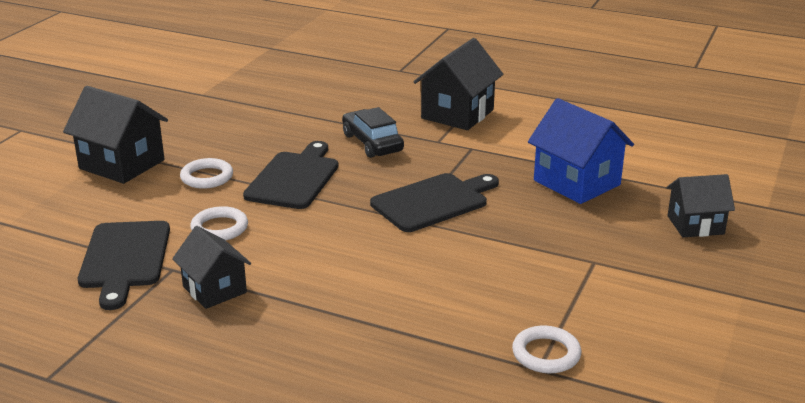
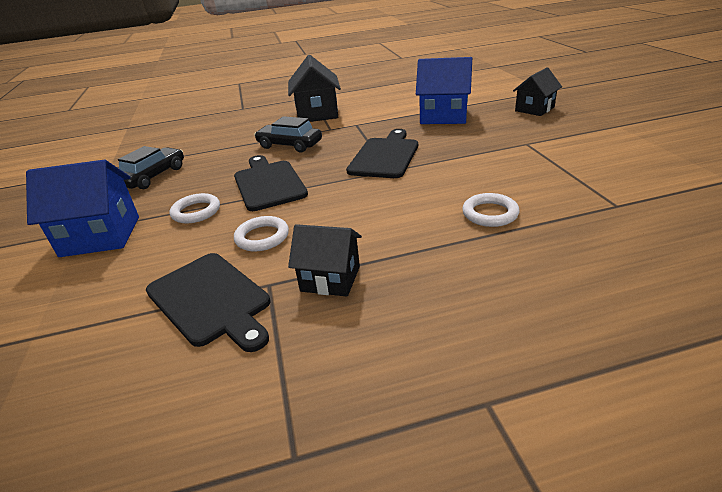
camera: 35 degrees left, 5 degrees up
(122, 164) = (101, 236): black house -> blue house
(221, 122) = (153, 176): none -> black car
(546, 354) = (603, 196): white ring -> white ring (490, 213)

